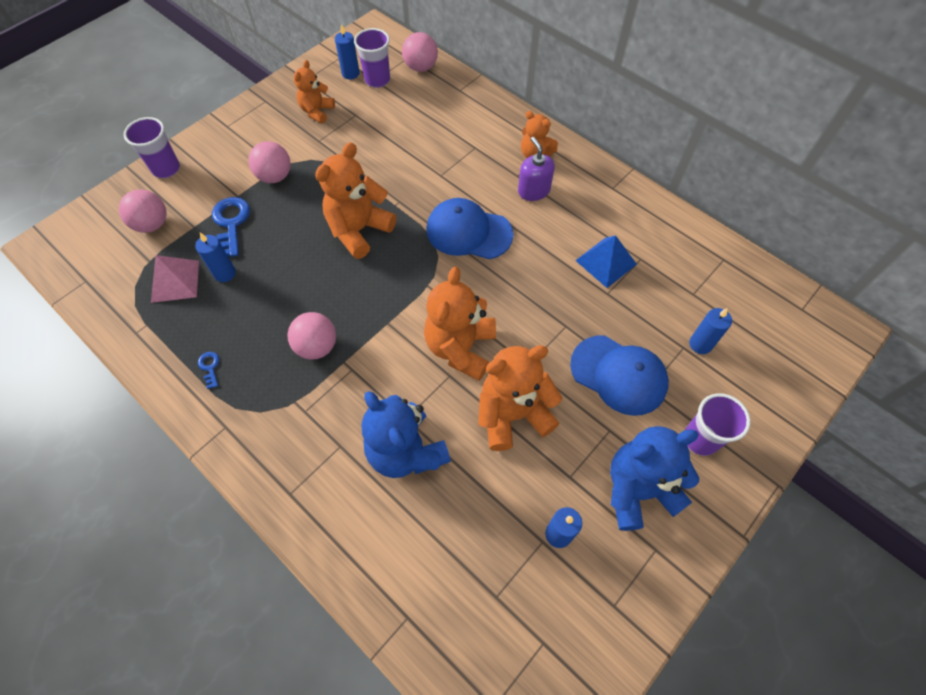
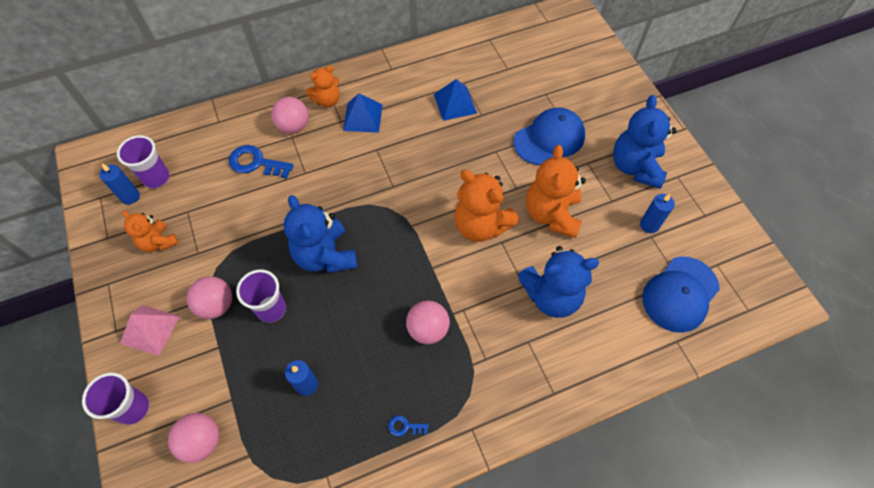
camera: 65 degrees left, 0 degrees up
(175, 281) = (289, 435): pink pyramid -> pink pyramid (150, 329)
(231, 223) = (249, 362): blue key -> blue key (256, 163)
(359, 230) = (325, 255): orange teddy bear -> blue teddy bear
(420, 67) = (168, 139): pink ball -> pink ball (293, 126)
(468, 232) = (376, 176): blue cap -> blue cap (680, 294)
(533, 190) = (363, 117): purple soap dispenser -> blue pyramid
(700, 344) = (547, 84): blue candle -> none
(700, 439) = (614, 118): purple cup -> purple cup (271, 309)

